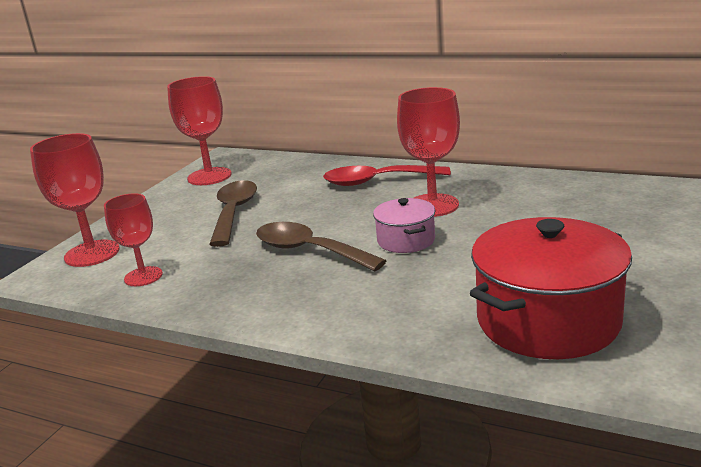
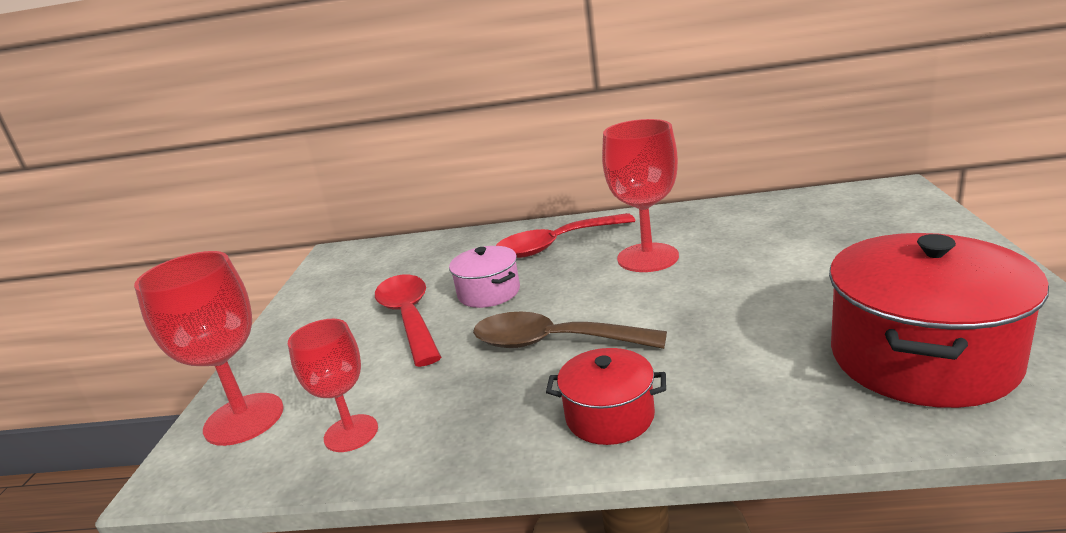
camera: 20 degrees left, 0 degrees up
(209, 176) = (336, 280): red goblet -> none
(234, 212) = (409, 317): brown spoon -> red spoon
(300, 305) = (610, 416): none -> red pot
(406, 240) = (659, 303): pink pot -> pink pot (489, 292)

